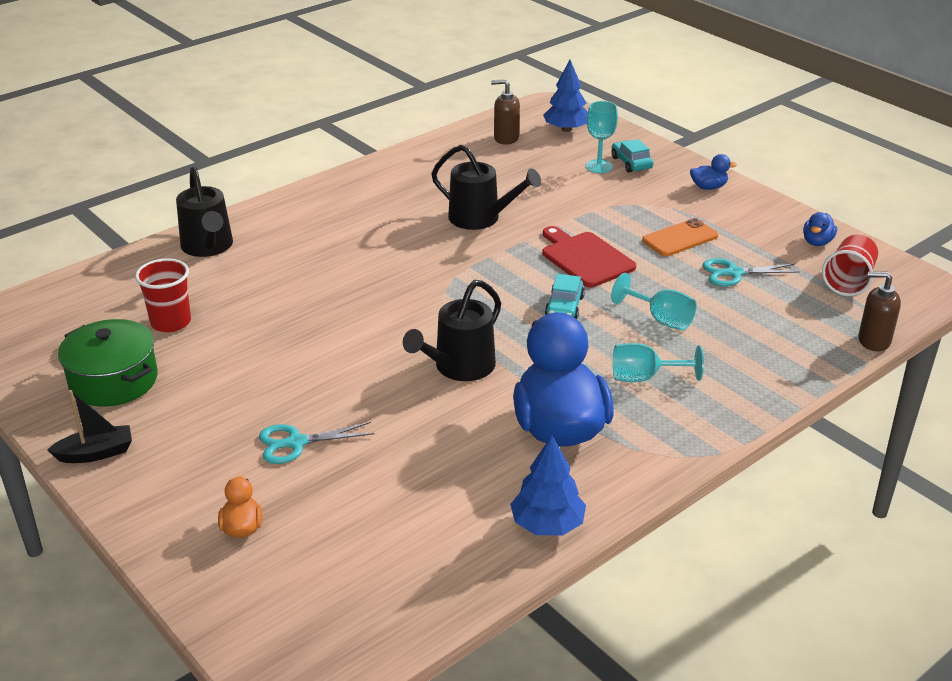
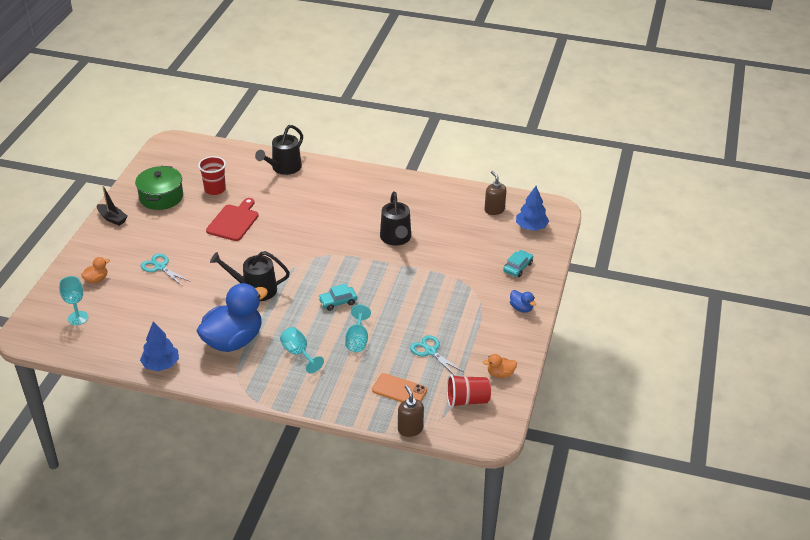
camera: 55 degrees right, 5 degrees up
(585, 258) = (392, 291): red cutting board -> red cutting board (234, 221)
(599, 166) = (499, 257): turquoise goblet -> turquoise goblet (78, 318)
(680, 238) = (448, 318): orange phone -> orange phone (399, 390)
(817, 242) = (500, 374): blue duck -> orange duck

